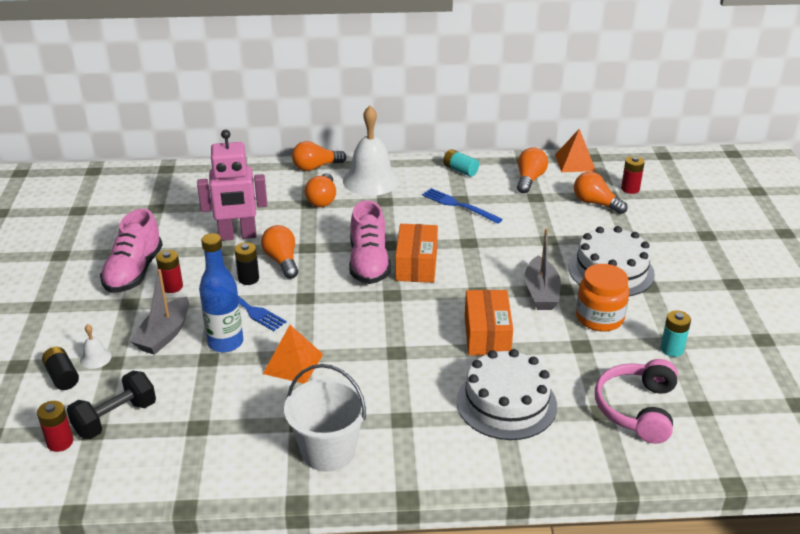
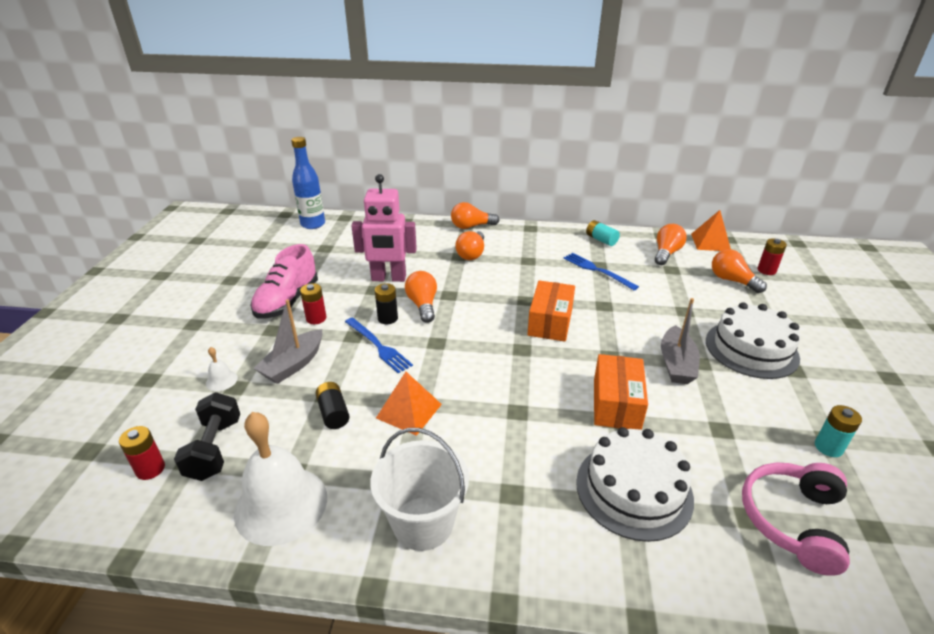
camera: 10 degrees right, 0 degrees up
(62, 376) = (183, 395): black battery -> black battery (333, 413)
(115, 418) = (215, 449): black dumbbell -> black dumbbell turned 60 degrees counterclockwise
(225, 343) = (348, 380): blue bottle -> blue bottle (313, 224)
(369, 263) = (504, 315): pink shoe -> none
(371, 180) = (518, 241): white bell -> white bell (281, 504)
(599, 318) = (741, 399): orange jar -> none

